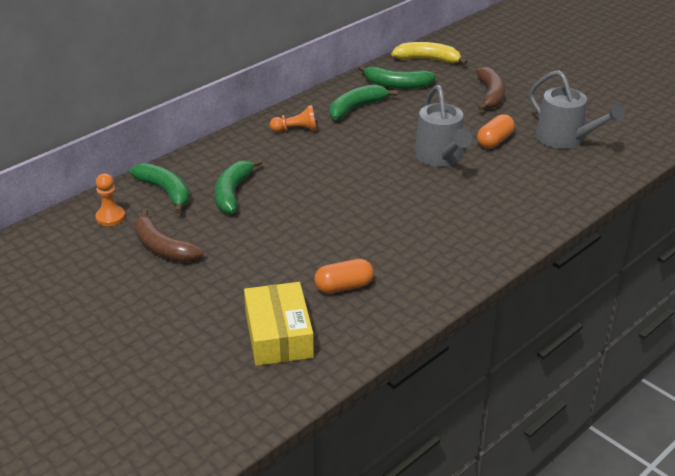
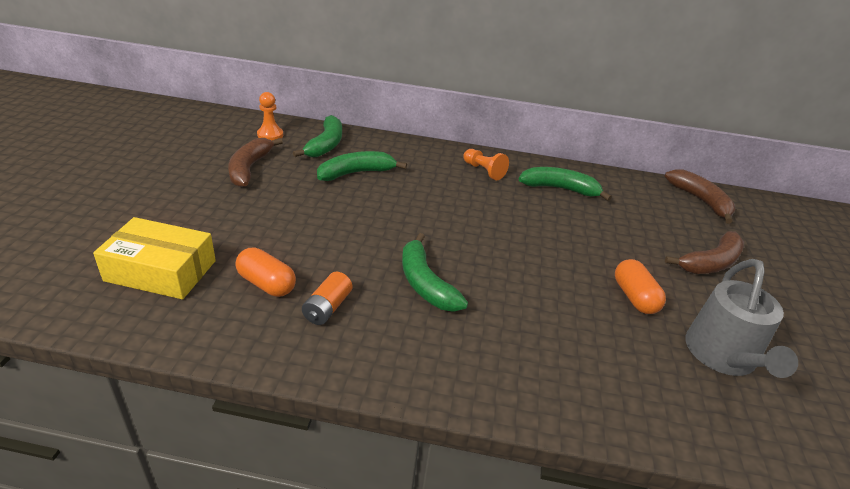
camera: 50 degrees right, 0 degrees up
(279, 335) = (161, 271): yellow box -> yellow box turned 60 degrees clockwise
(395, 267) = (327, 308): none -> orange battery
(396, 85) = (630, 197): green banana -> green banana (425, 283)
(428, 60) = (700, 201): yellow banana -> brown banana
(440, 157) = (553, 268): grey watering can -> none
(494, 141) = (634, 297): orange capsule -> orange capsule turned 75 degrees clockwise

